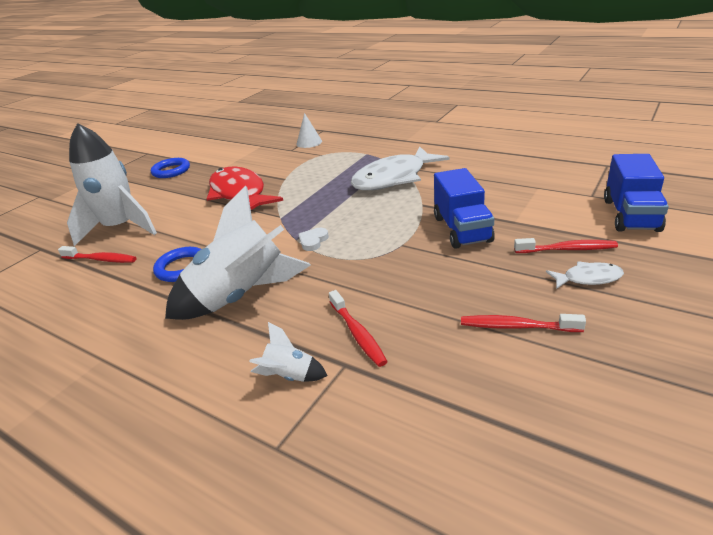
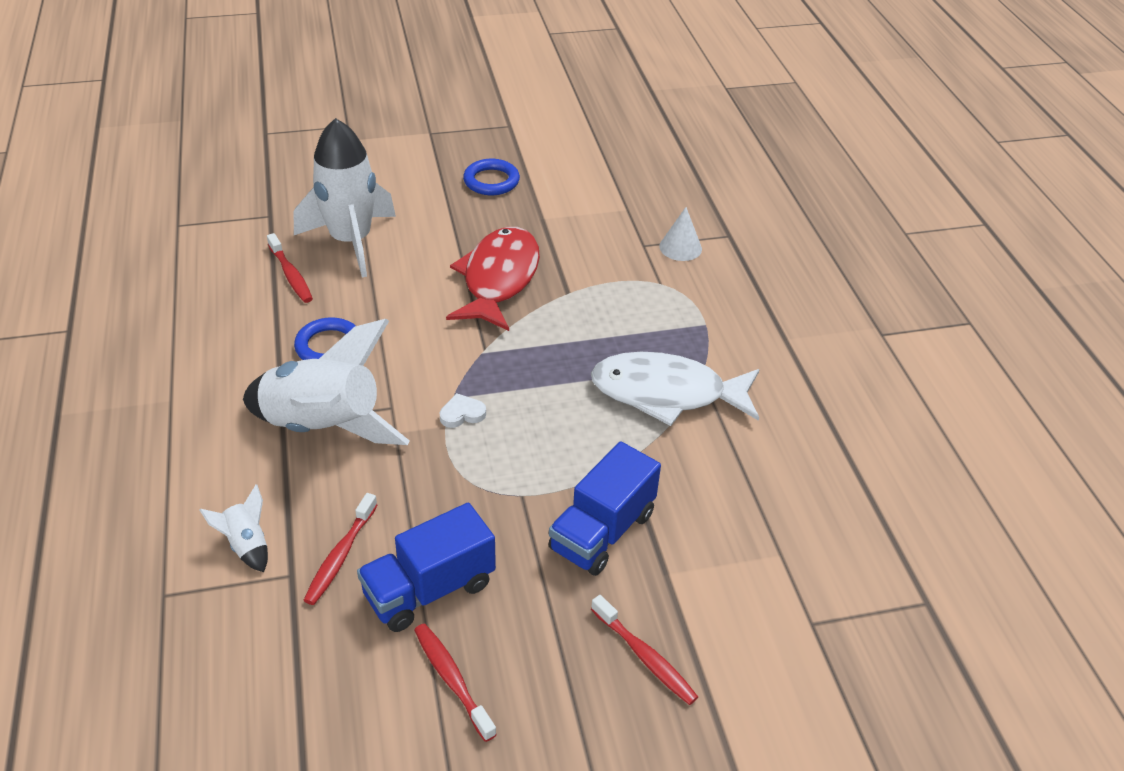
camera: 40 degrees right, 10 degrees up
(588, 278) = (597, 704): white fish -> none
(631, 215) = (793, 688): blue truck -> blue truck (429, 589)

